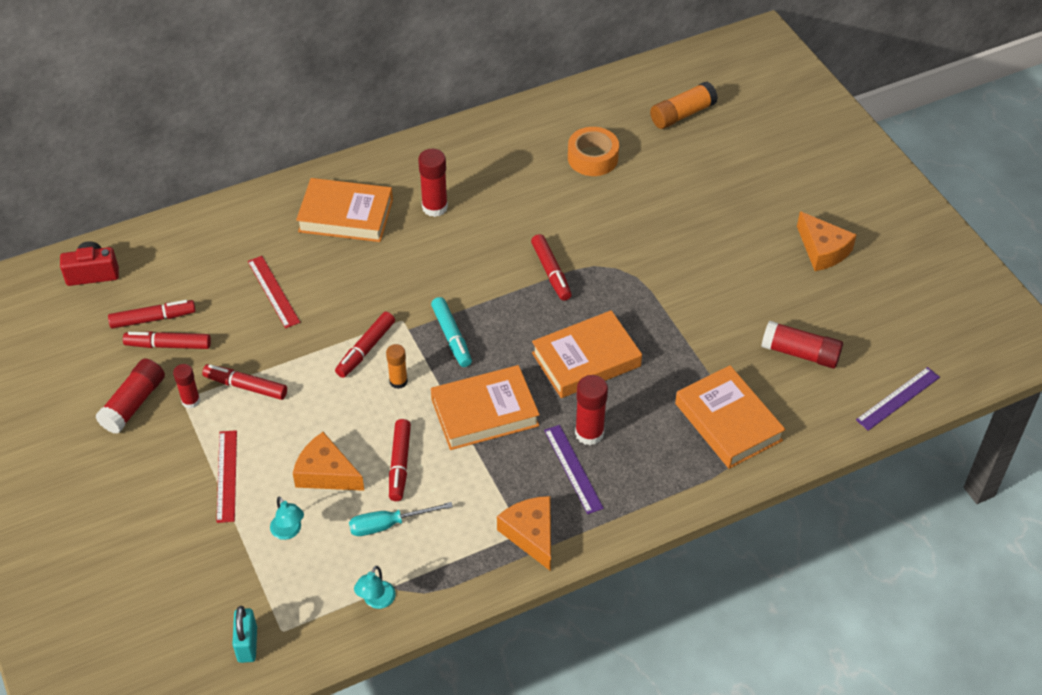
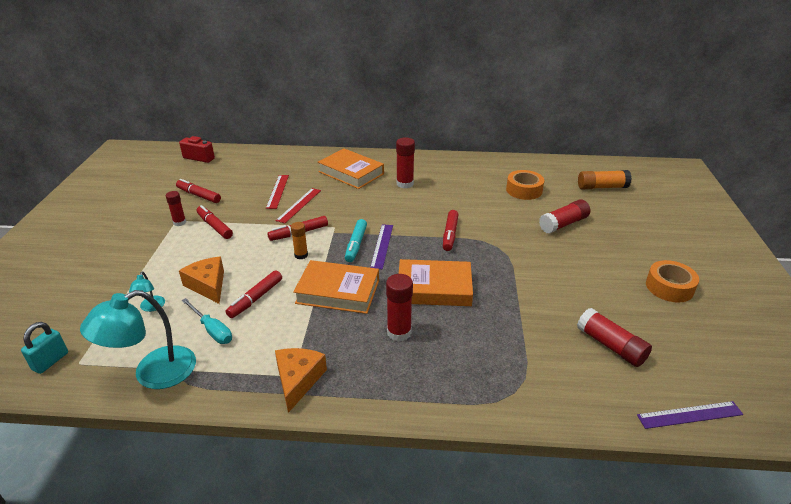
camera: 30 degrees right, 15 degrees down
(134, 403) = (151, 213): red glue stick -> red glue stick (563, 224)
(153, 319) = (205, 183): red marker -> none
(227, 476) = (154, 264): red ruler -> red ruler (299, 205)
(376, 601) = (153, 373): turquoise lamp -> turquoise lamp, size x2.14
(388, 524) = (212, 330): turquoise screwdriver -> turquoise screwdriver turned 150 degrees counterclockwise
(573, 468) = (368, 350): purple ruler -> purple ruler (382, 246)
(728, 422) = (516, 369): orange book -> none
(822, 250) = (669, 287): orange cheese -> orange tape

